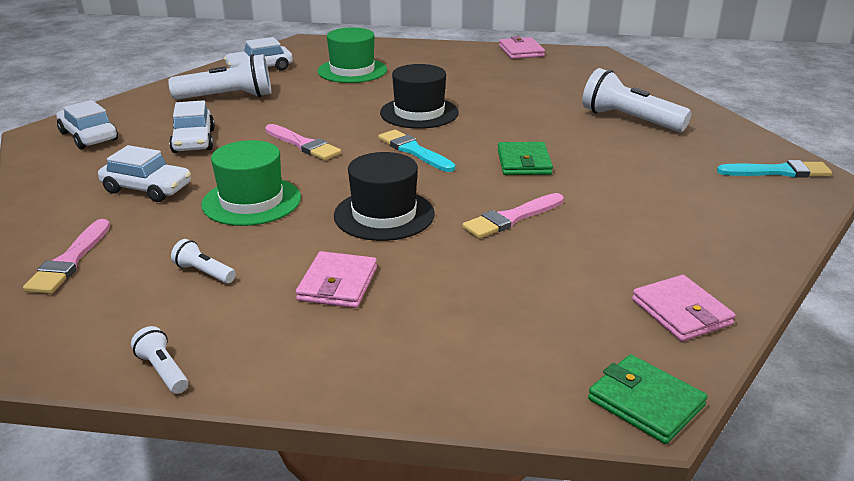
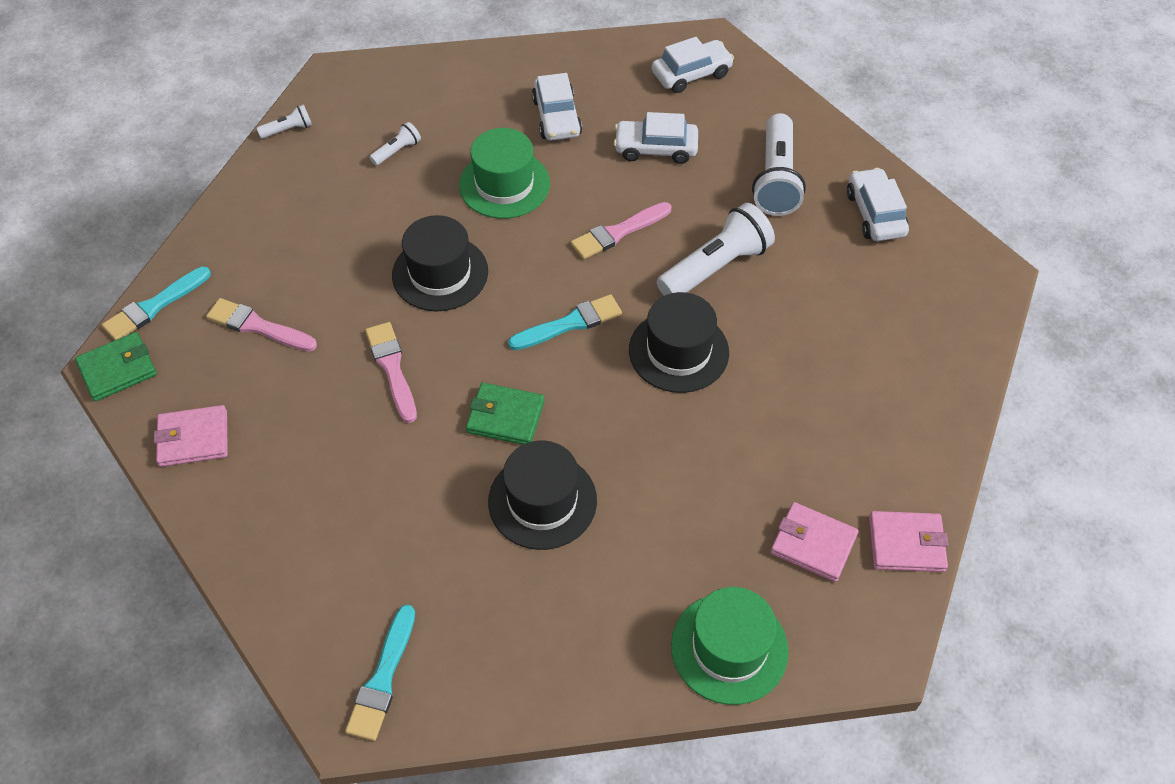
camera: 105 degrees right, 25 degrees up
(70, 261) = (449, 79): pink brush -> pink brush (258, 326)
(147, 189) = (557, 117): white car -> white car turned 45 degrees counterclockwise
(337, 284) = (343, 226): pink wallet -> pink wallet (813, 544)
(352, 71) = (849, 308): green hat -> green hat (729, 648)
(532, 403) = (154, 306): none -> turquoise brush
(585, 140) = (542, 501): none -> black hat
(629, 120) = (588, 580): white flashlight -> white flashlight (715, 267)

